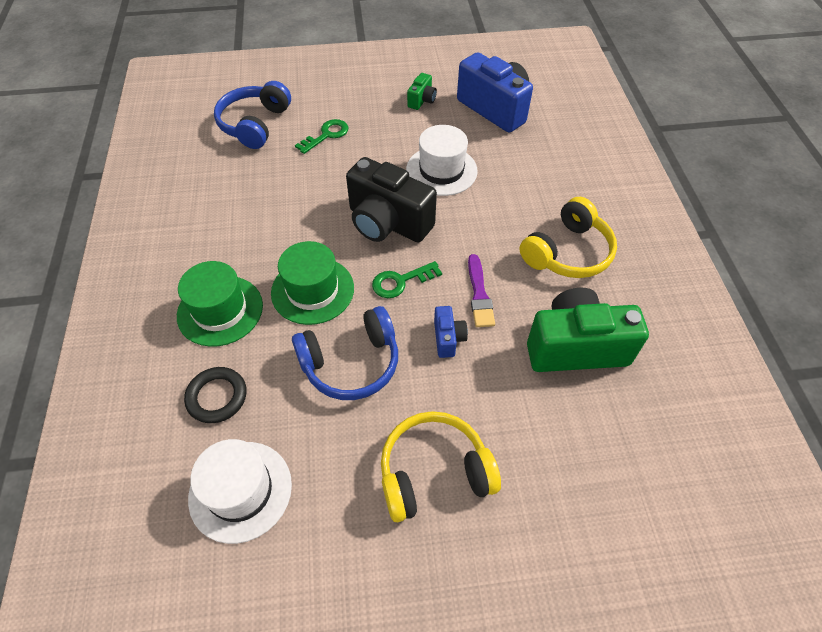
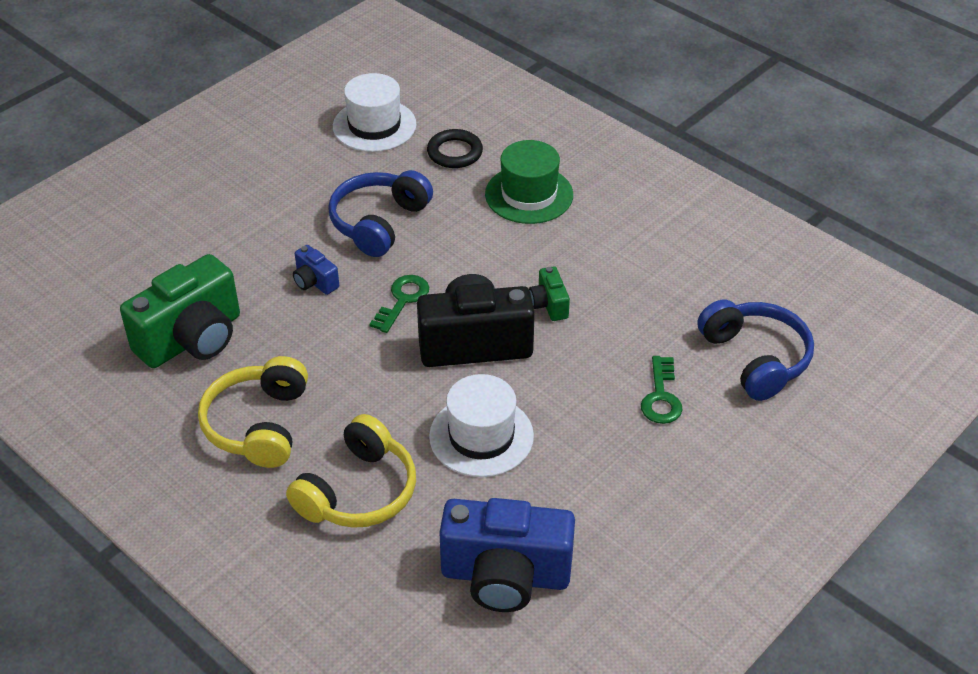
camera: 140 degrees right, 10 degrees down
(312, 290) = (473, 249): green hat -> none
(422, 100) = (613, 524): green camera -> green camera (549, 305)
(434, 472) = (248, 200): yellow headphones -> yellow headphones (358, 491)
(479, 294) = (318, 331): purple brush -> none

